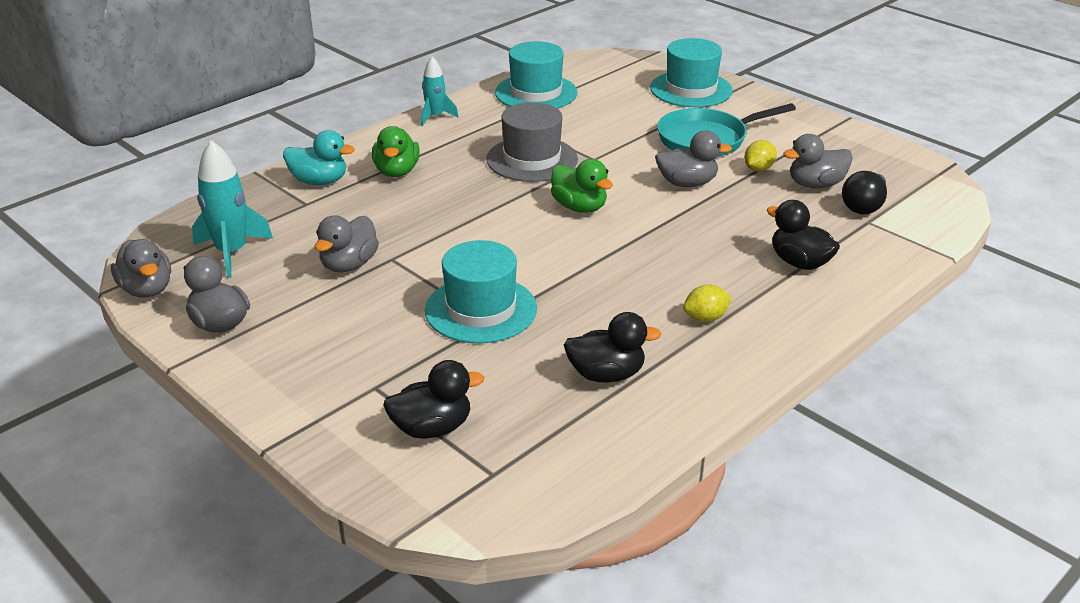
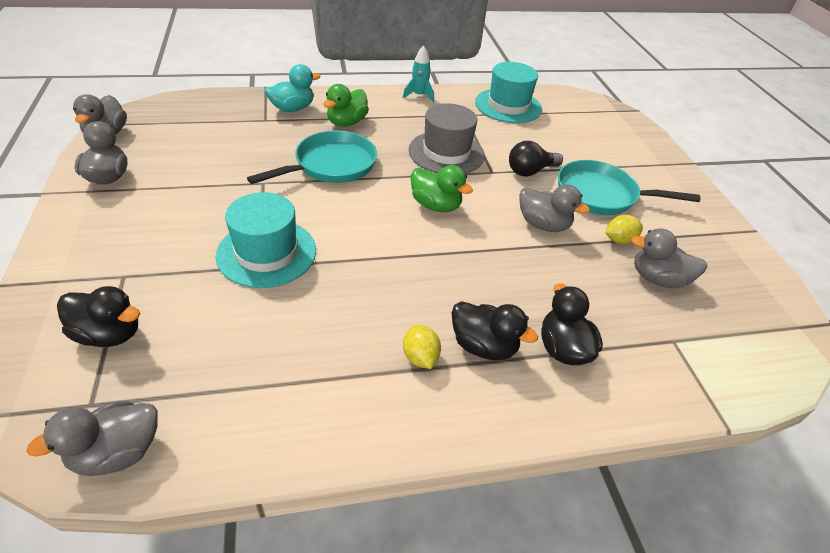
camera: 30 degrees right, 10 degrees up
(232, 252) = (182, 133): turquoise rocket -> none
(319, 181) = (292, 108): turquoise duck -> turquoise duck turned 75 degrees counterclockwise
(349, 265) = (232, 174): grey duck -> grey duck (117, 452)
(437, 216) = (331, 165): none -> turquoise pan
(579, 207) = (436, 205): green duck -> green duck turned 45 degrees counterclockwise
(606, 374) = (280, 364): black duck -> black duck (483, 346)
(691, 89) = (632, 149): turquoise hat -> none
(705, 318) = (420, 357): yellow lemon -> yellow lemon turned 60 degrees clockwise
(864, 206) = (685, 322): black light bulb -> black light bulb (530, 171)

